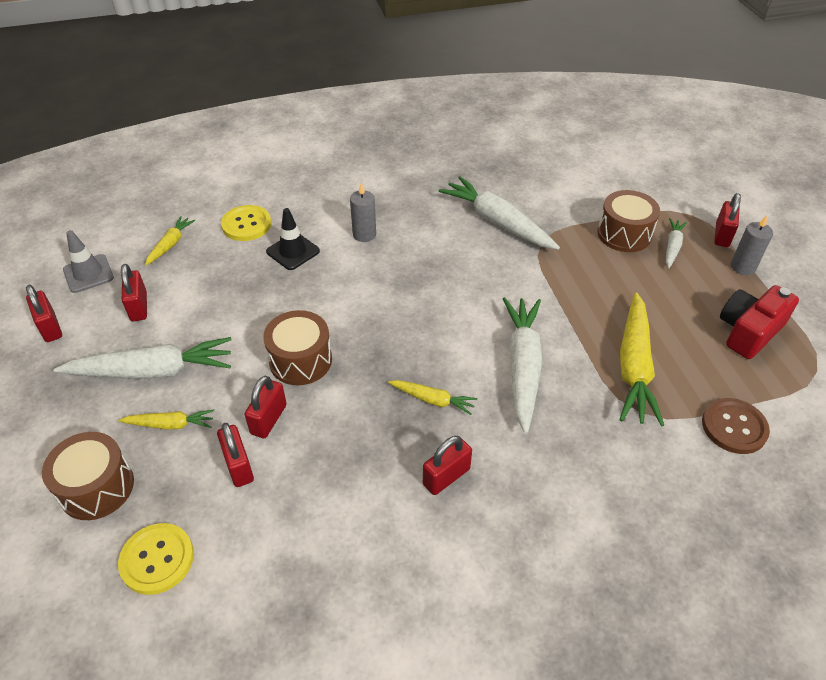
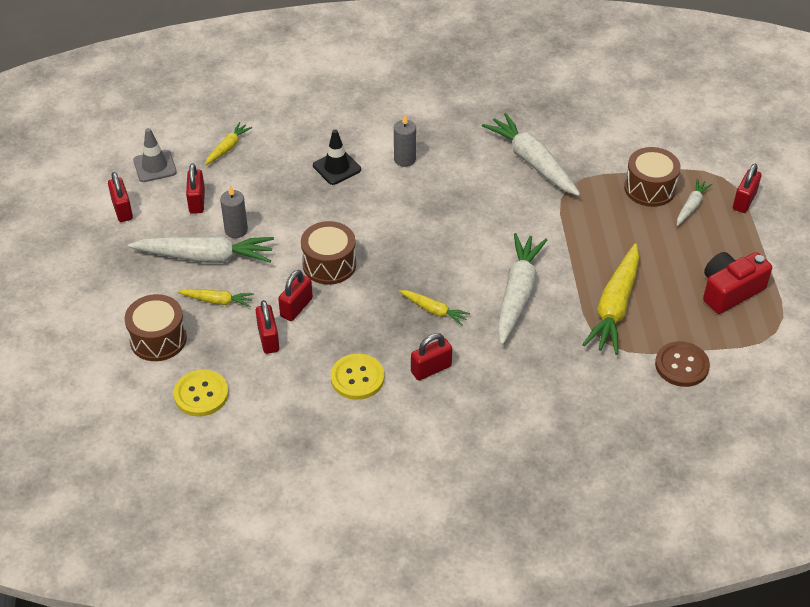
camera: 10 degrees right, 0 degrees up
(246, 224) = (298, 137): yellow button -> yellow button (357, 378)
(742, 267) = (750, 233): grey candle -> grey candle (236, 230)

